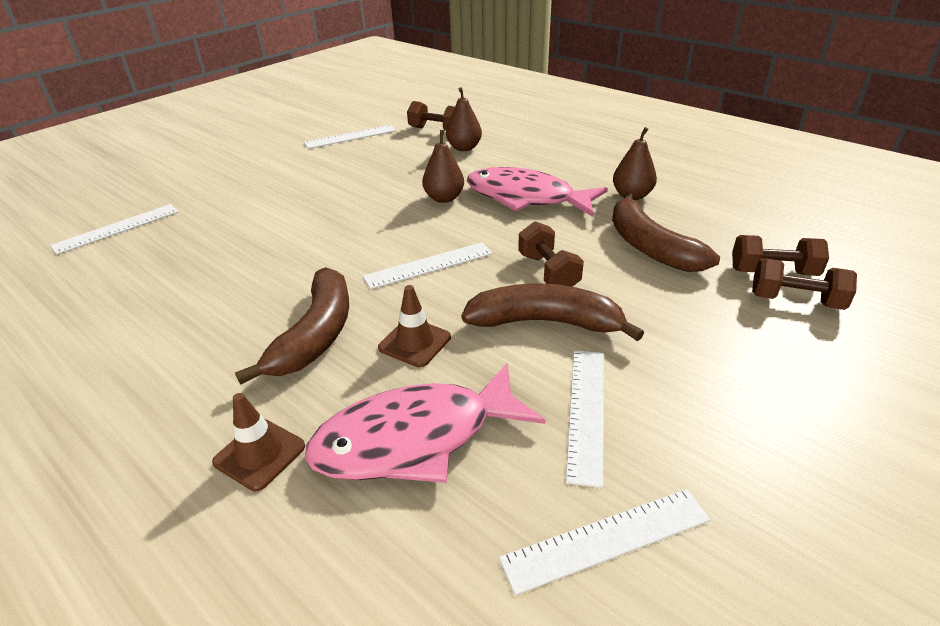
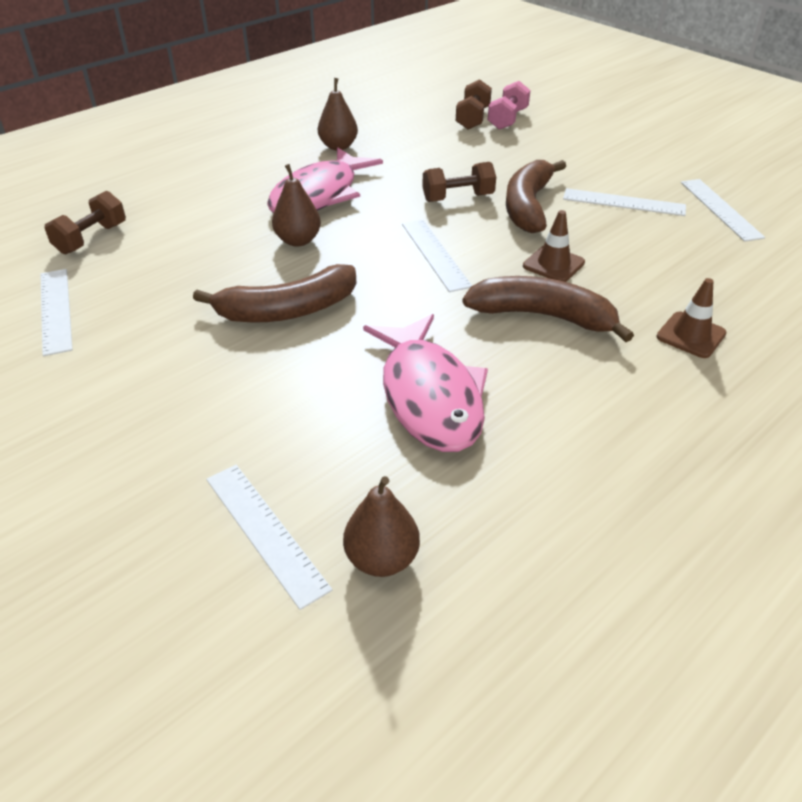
camera: 85 degrees left, 5 degrees up
(415, 438) = (660, 266): pink fish -> pink fish (429, 396)
(464, 148) = (168, 221): brown pear -> brown pear (382, 559)
(650, 247) = (428, 153): brown banana -> brown banana (287, 310)
(795, 300) = (507, 119): brown dumbbell -> pink dumbbell

